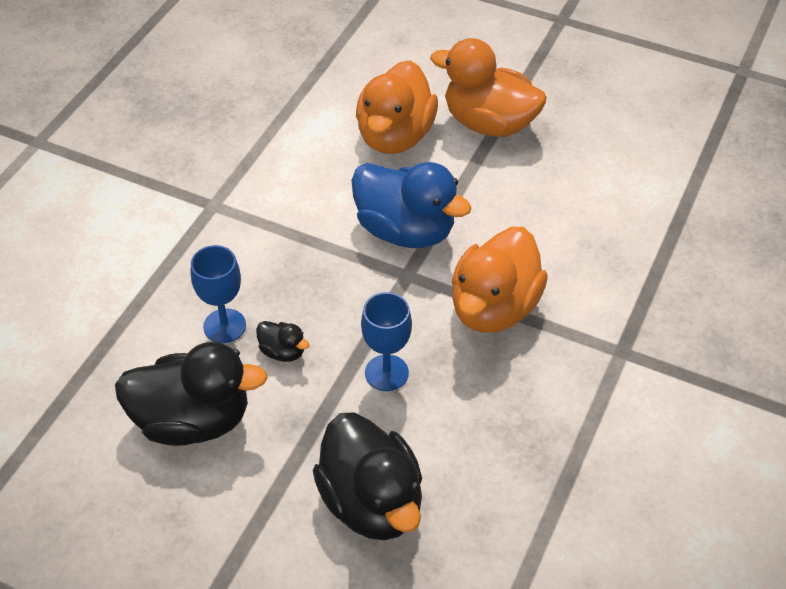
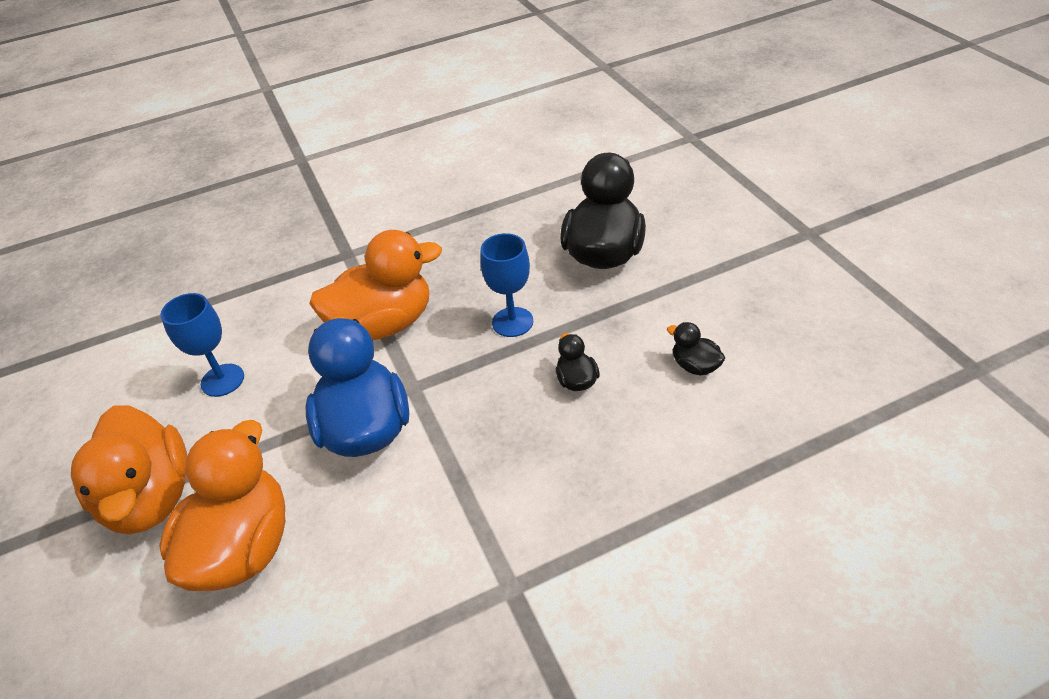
camera: 135 degrees left, 5 degrees down
(193, 420) = (695, 366): black duck -> black duck, size x0.44
(224, 326) = (608, 432): blue goblet -> blue goblet (222, 380)
(395, 136) = (243, 548): orange duck -> orange duck turned 45 degrees counterclockwise

